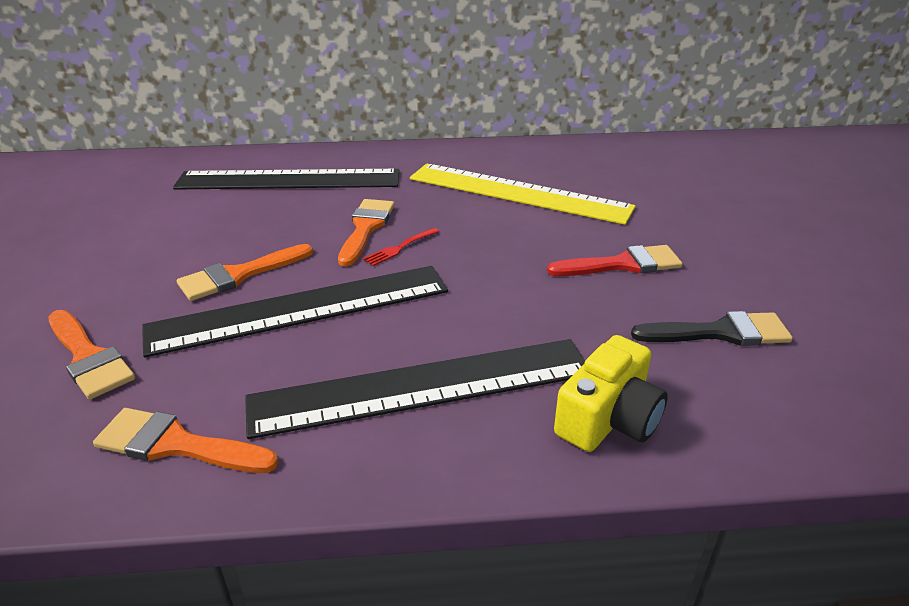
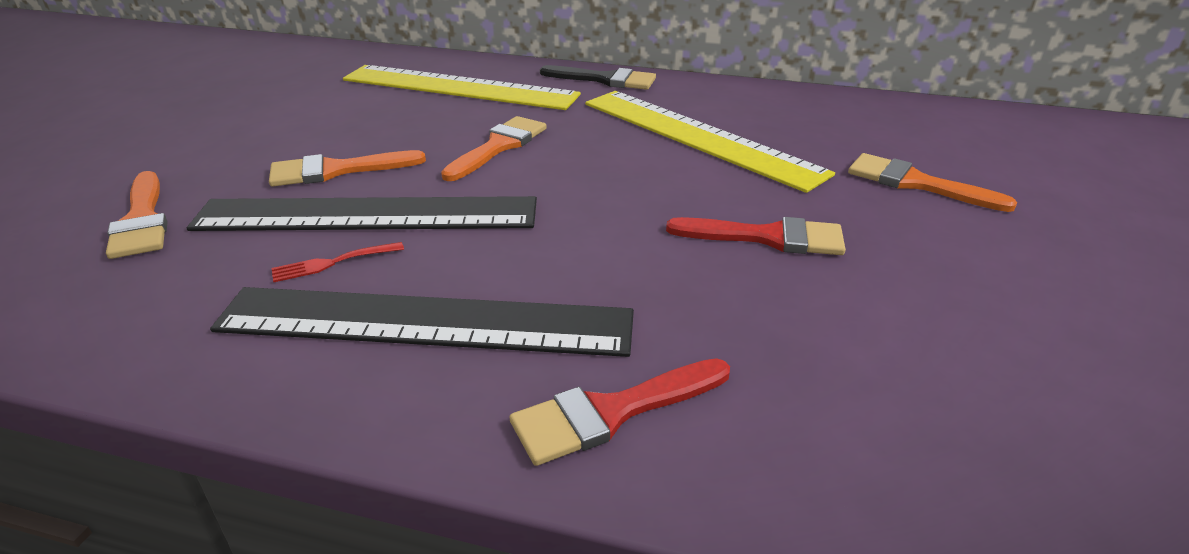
camera: 20 degrees right, 0 degrees up
(176, 444) = (145, 320): orange brush -> orange brush (916, 183)
(289, 180) = (459, 87): black ruler -> yellow ruler
(400, 247) = (519, 172): red fork -> red fork (334, 262)
(609, 419) = (611, 412): yellow camera -> red brush
(720, 332) = (840, 345): black brush -> black brush (605, 80)

